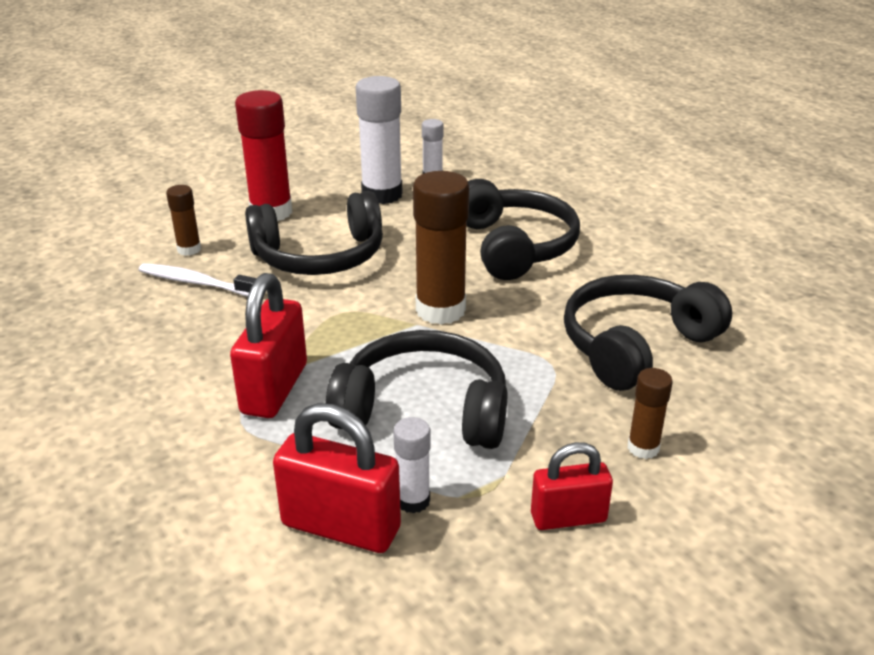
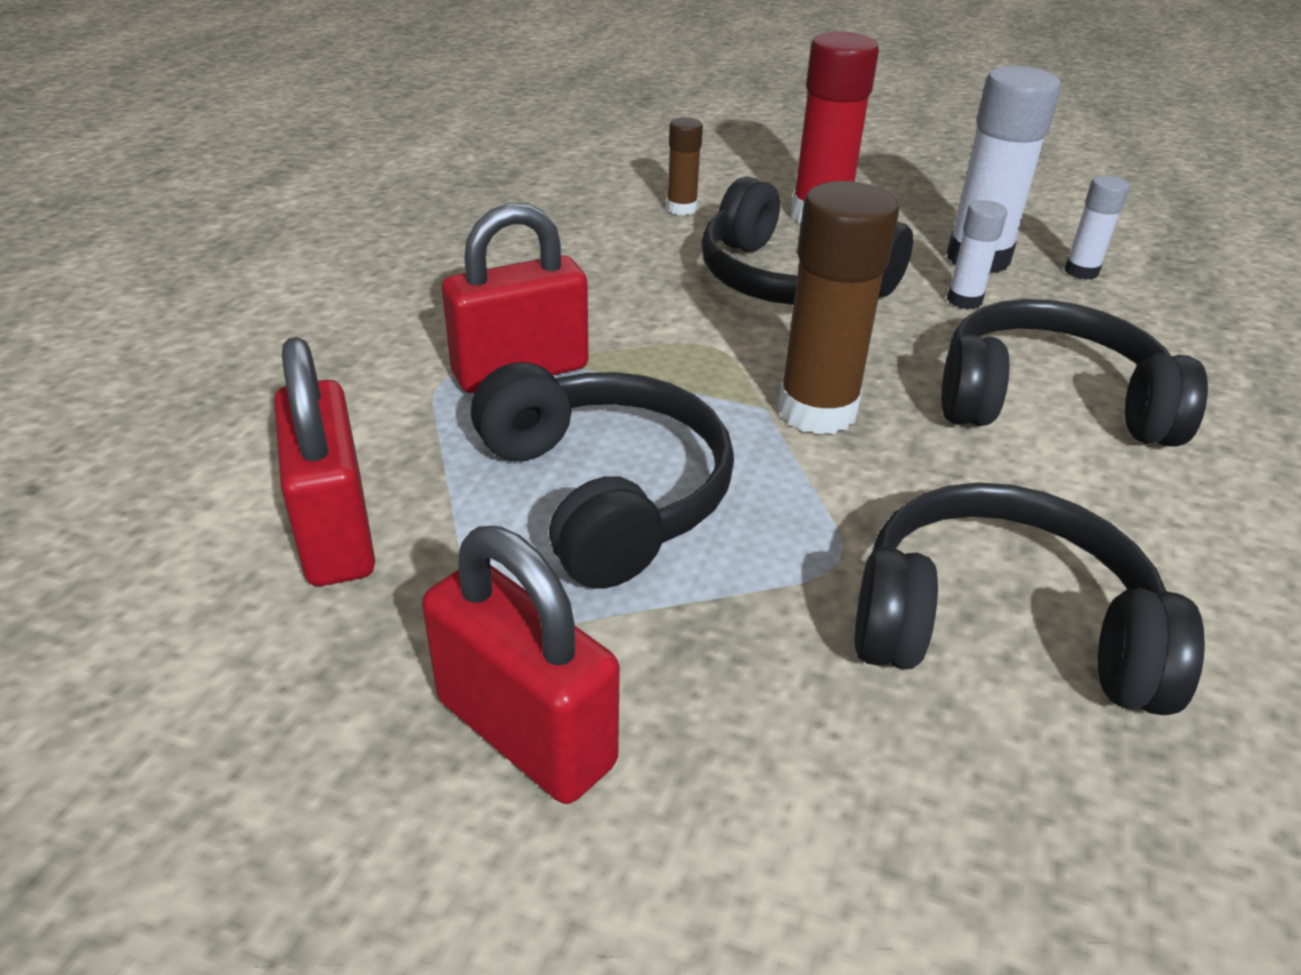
camera: 50 degrees right, 5 degrees up
(197, 283) = (633, 240): white toothbrush -> none
(413, 501) = (429, 566): white glue stick -> white glue stick (964, 300)
(514, 246) = (1049, 402): black headphones -> black headphones turned 120 degrees counterclockwise
(568, 518) = (525, 732): red padlock -> red padlock, size x1.56
(643, 448) = (763, 749): brown glue stick -> none

